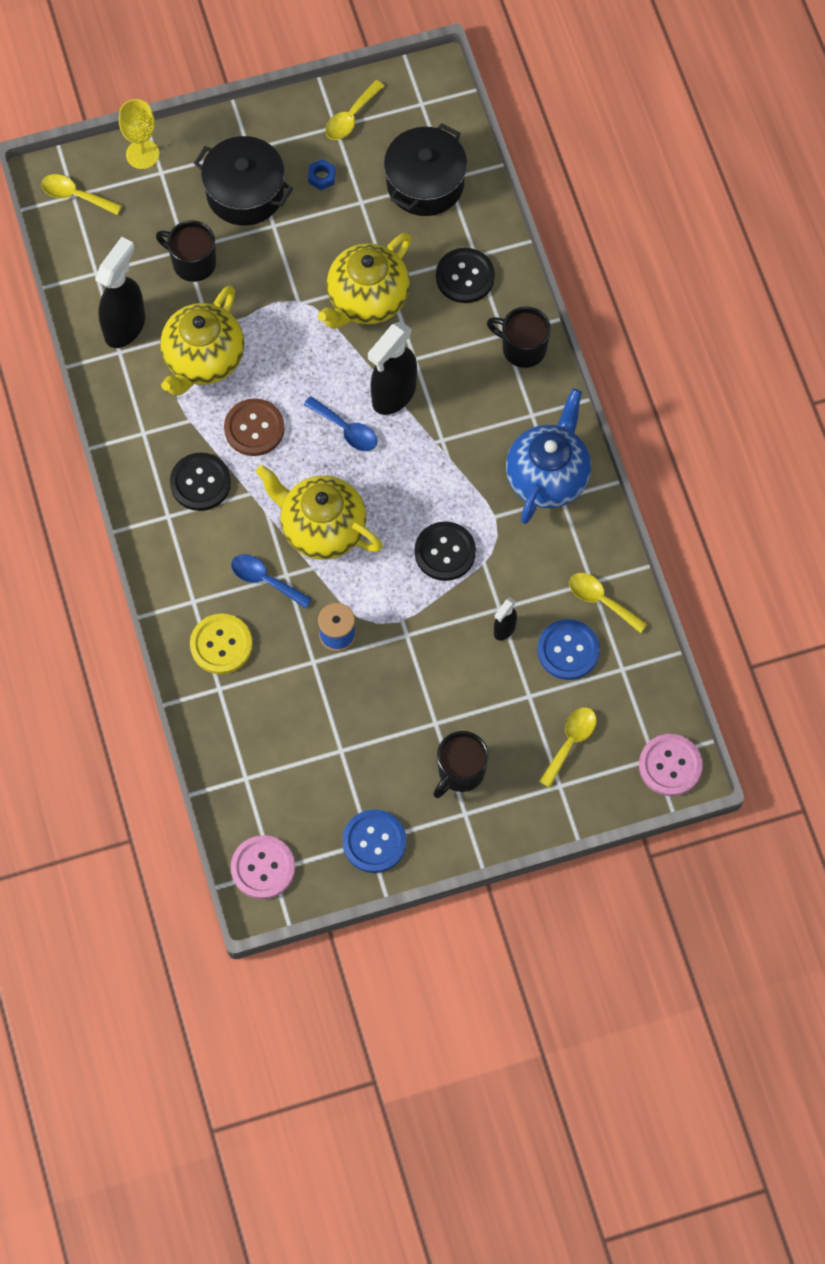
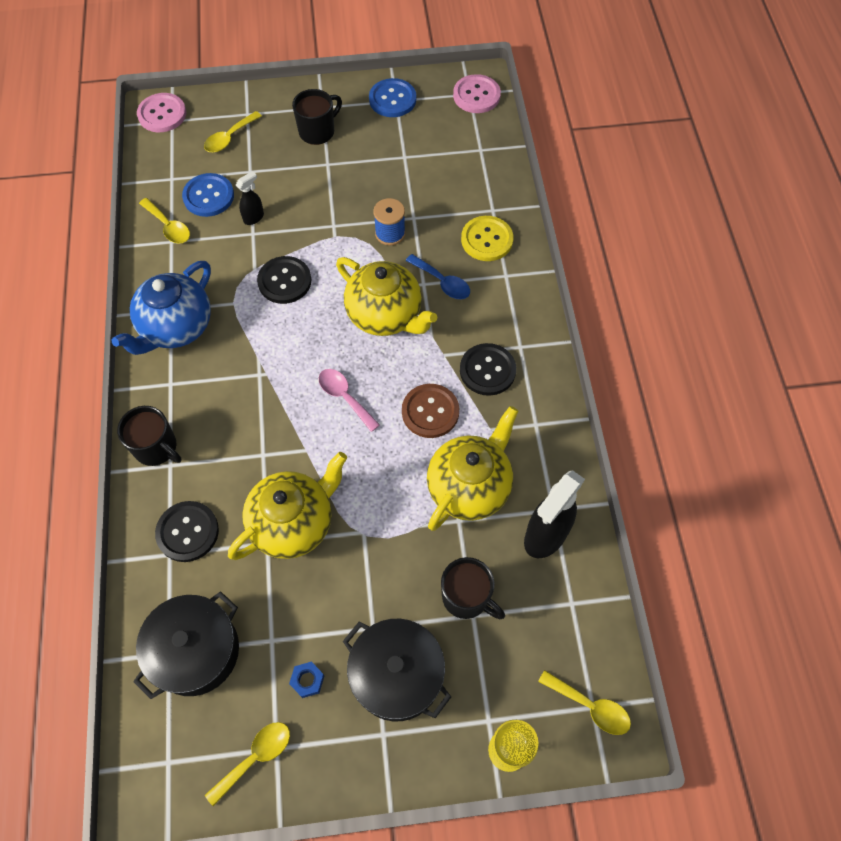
camera: 170 degrees left, 5 degrees down
(346, 429) = (344, 397): blue spoon -> pink spoon
(393, 395) = (292, 422): black spray bottle -> none

